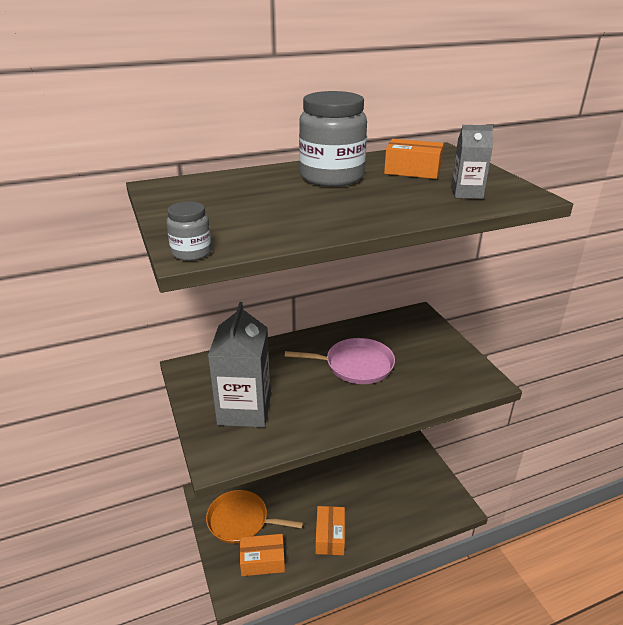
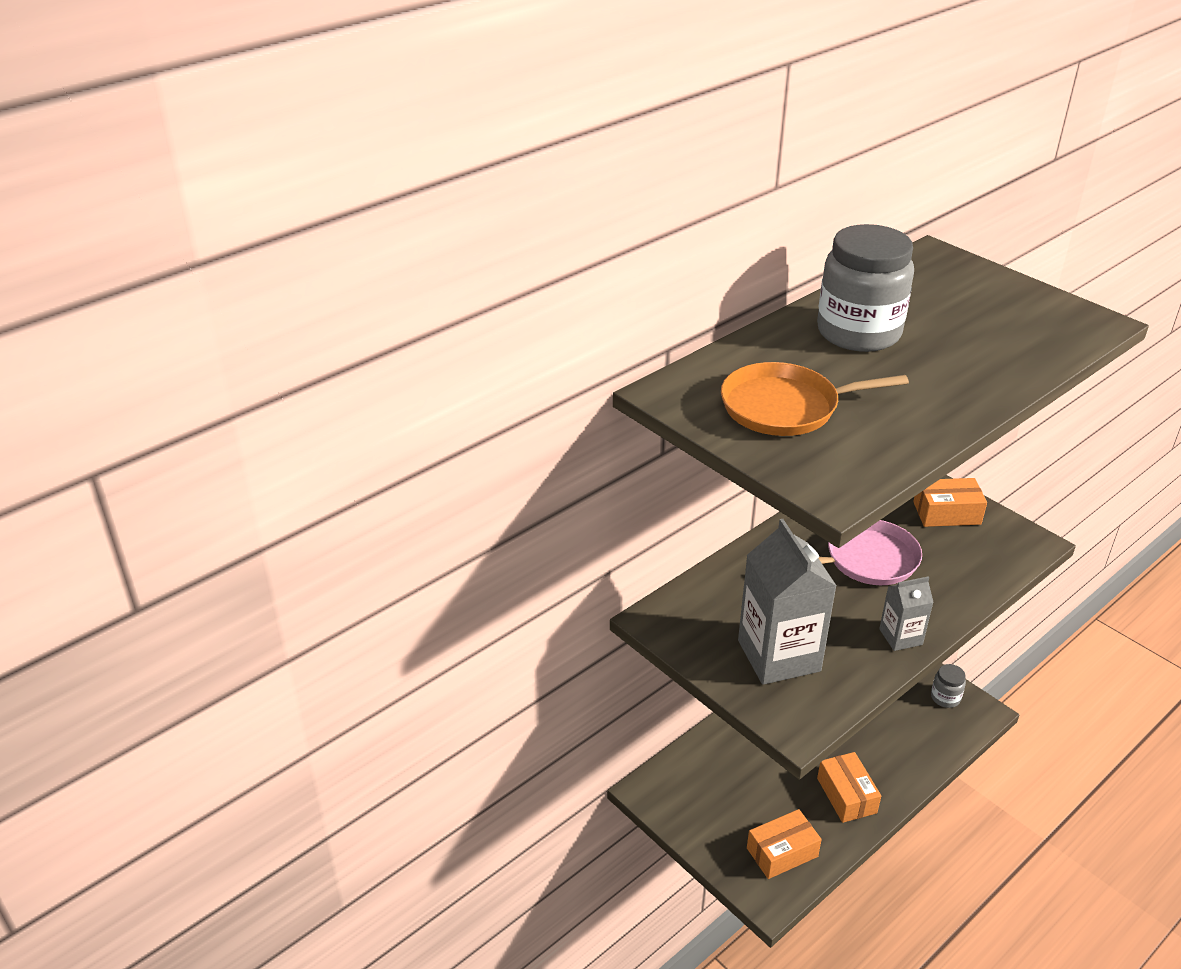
camera: 20 degrees left, 5 degrees up
(191, 253) = (838, 491): grey jar -> grey jar (945, 697)
(241, 520) = (721, 812): orange pan -> orange pan (785, 407)
(412, 171) = (939, 302): orange box -> orange box (946, 513)
(466, 193) = (1032, 331): grey carton -> grey carton (900, 637)

